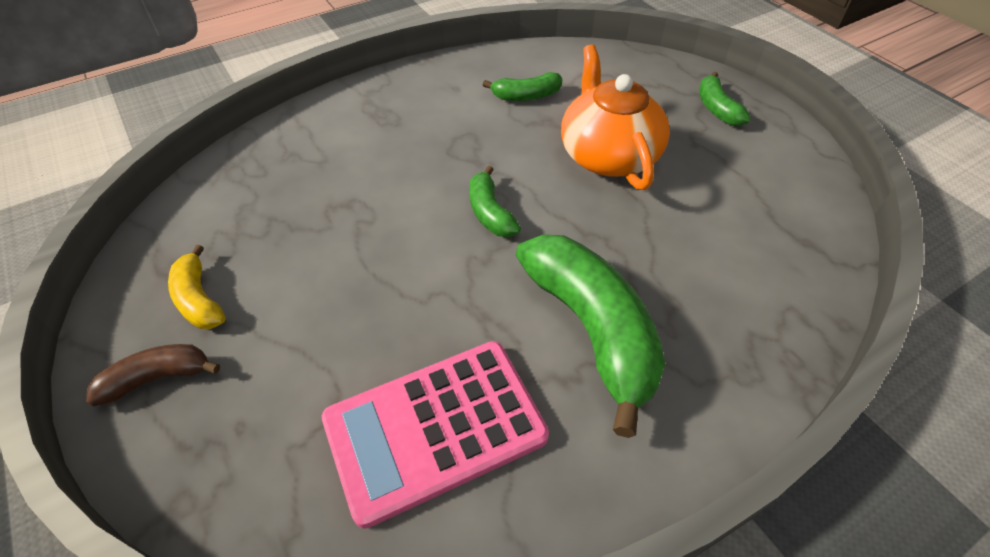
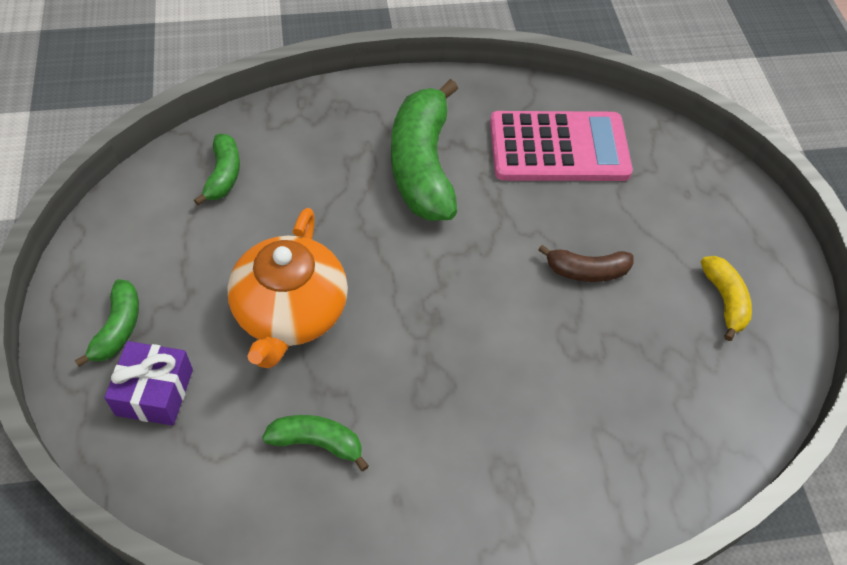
camera: 160 degrees left, 5 degrees up
(158, 378) = (749, 245): brown banana -> brown banana (586, 271)
(490, 212) = (446, 291): green banana -> green banana (223, 175)
(653, 87) = (154, 392): none -> purple gift

